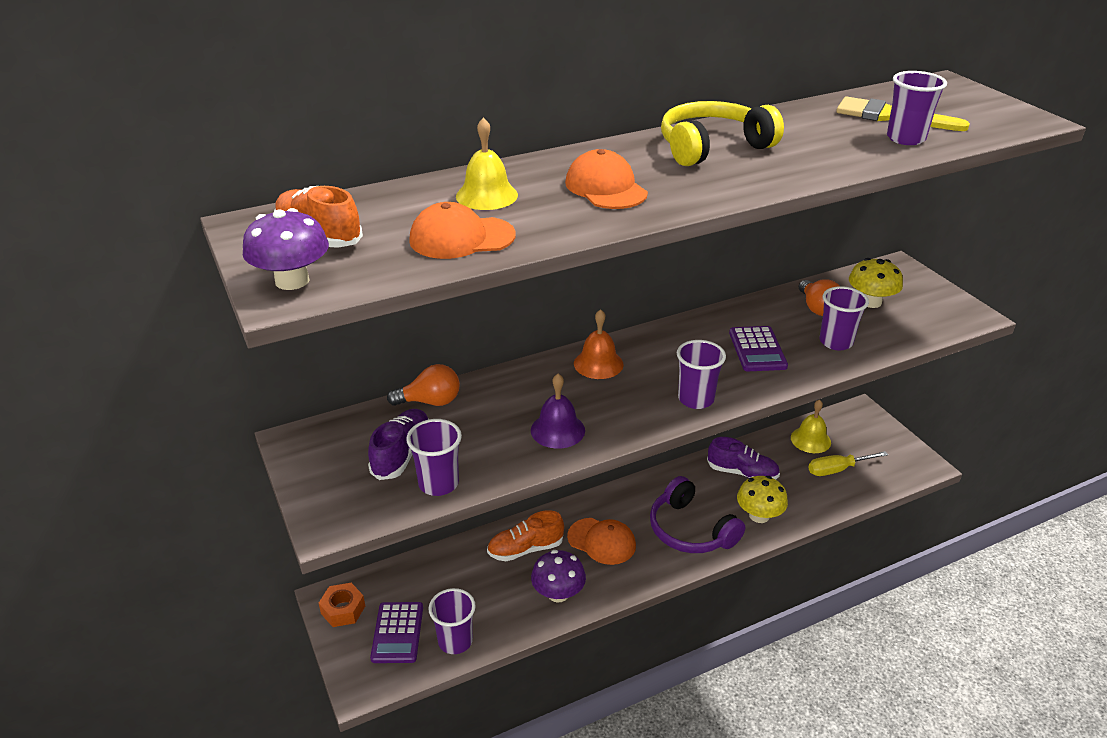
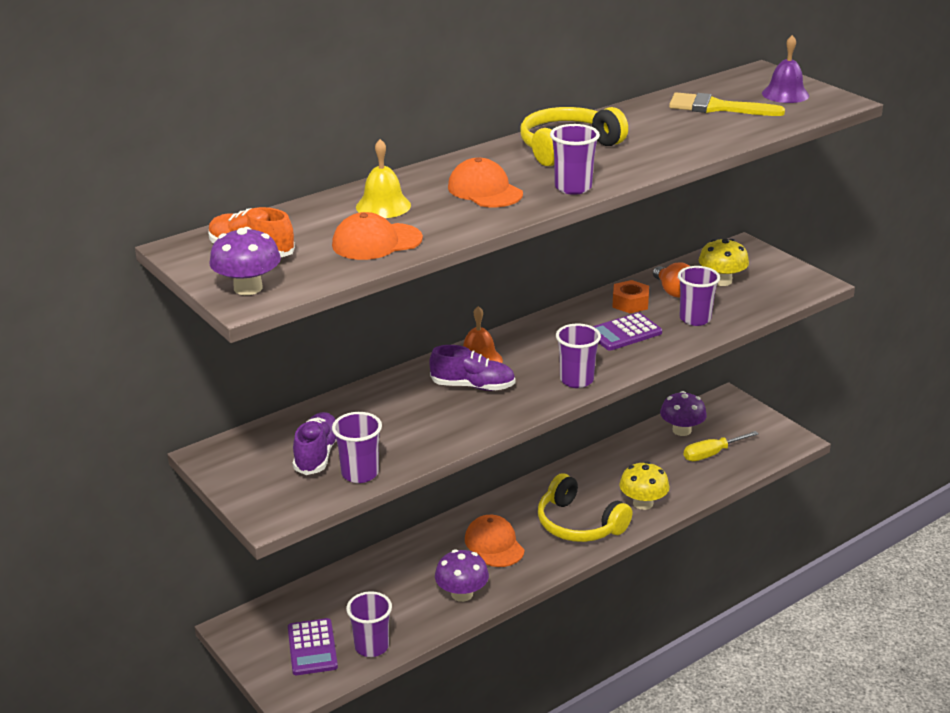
camera: 10 degrees left, 5 degrees down
(343, 610) = (251, 636): orange nut -> orange nut (630, 303)
(430, 402) = (328, 409): orange light bulb -> none
(525, 549) = (420, 561): orange shoe -> none
(557, 430) = (456, 419): purple bell -> purple bell (785, 94)
(602, 541) = (494, 544): orange cap -> orange cap turned 135 degrees counterclockwise
(690, 530) = (579, 524): purple headphones -> yellow headphones
(742, 473) = (619, 468): purple shoe -> purple shoe (473, 386)
(757, 350) = (624, 333): purple calculator -> purple calculator turned 75 degrees clockwise
(810, 440) = (681, 430): yellow bell -> purple mushroom
(905, 138) = (732, 126): purple cup -> purple cup (573, 187)

